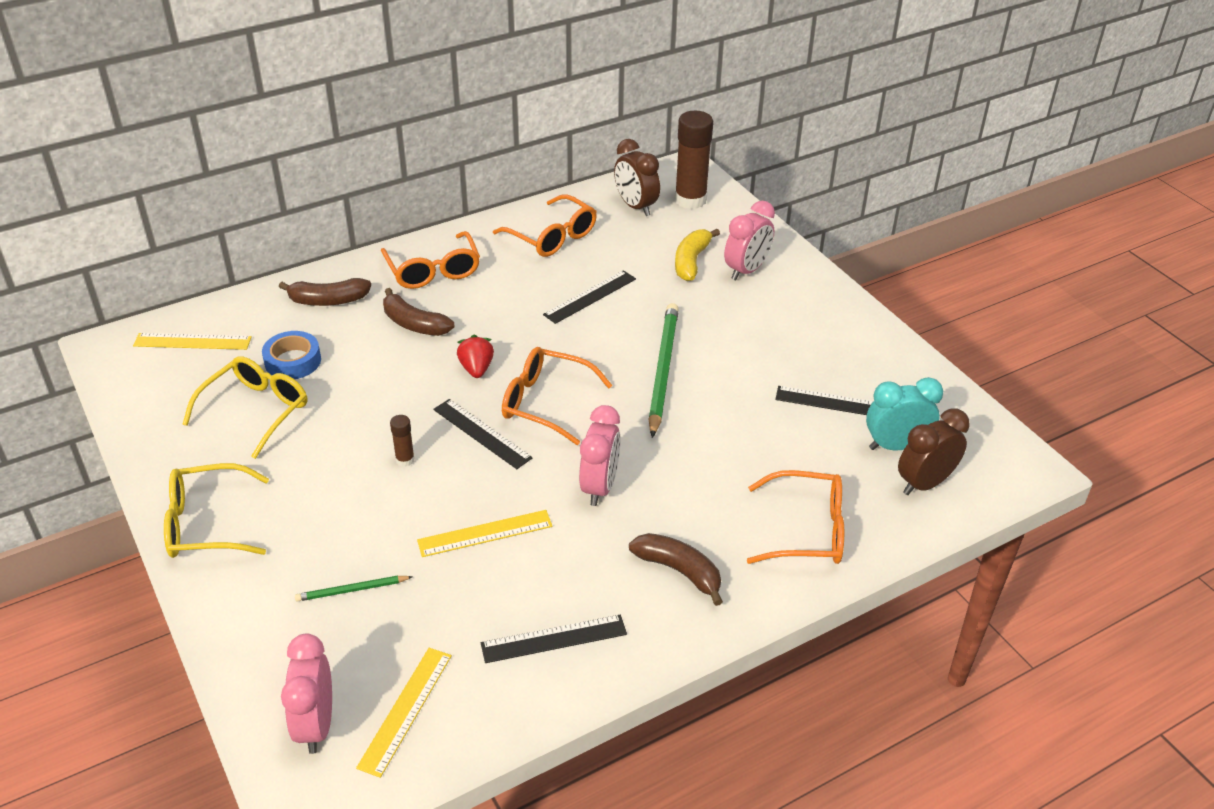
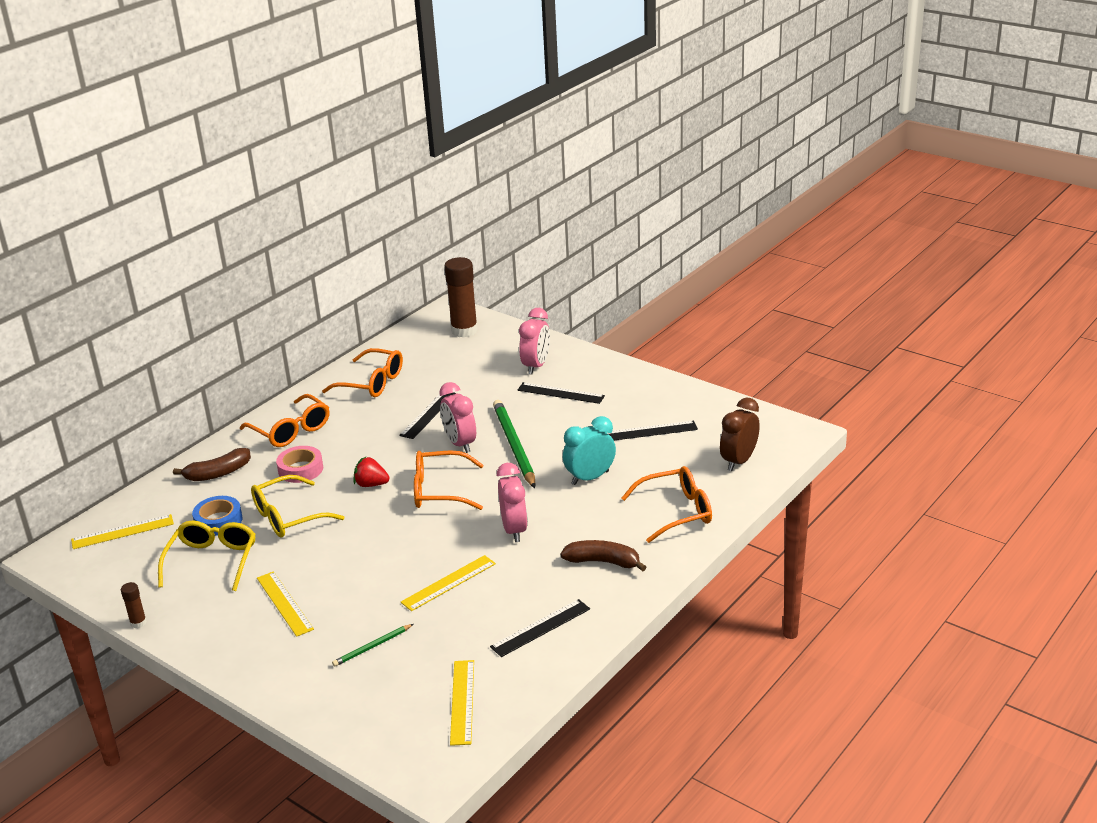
camera: 20 degrees left, 10 degrees down
(207, 524) = (227, 642): yellow glasses -> yellow glasses (289, 516)
(295, 494) = (285, 603): none -> yellow ruler
(316, 725) = (402, 731): pink clock -> pink clock (460, 444)
(405, 460) = (356, 557): brown glue stick -> brown glue stick (138, 623)
(414, 324) = (300, 469): brown banana -> pink tape
(476, 369) = (371, 484): red strawberry -> red strawberry turned 45 degrees counterclockwise
(482, 433) = (404, 523): black ruler -> black ruler (560, 393)
(636, 206) = (424, 346): brown clock -> none
(691, 261) = (491, 371): yellow banana -> none
(896, 446) = (707, 445): turquoise clock -> turquoise clock (590, 478)

